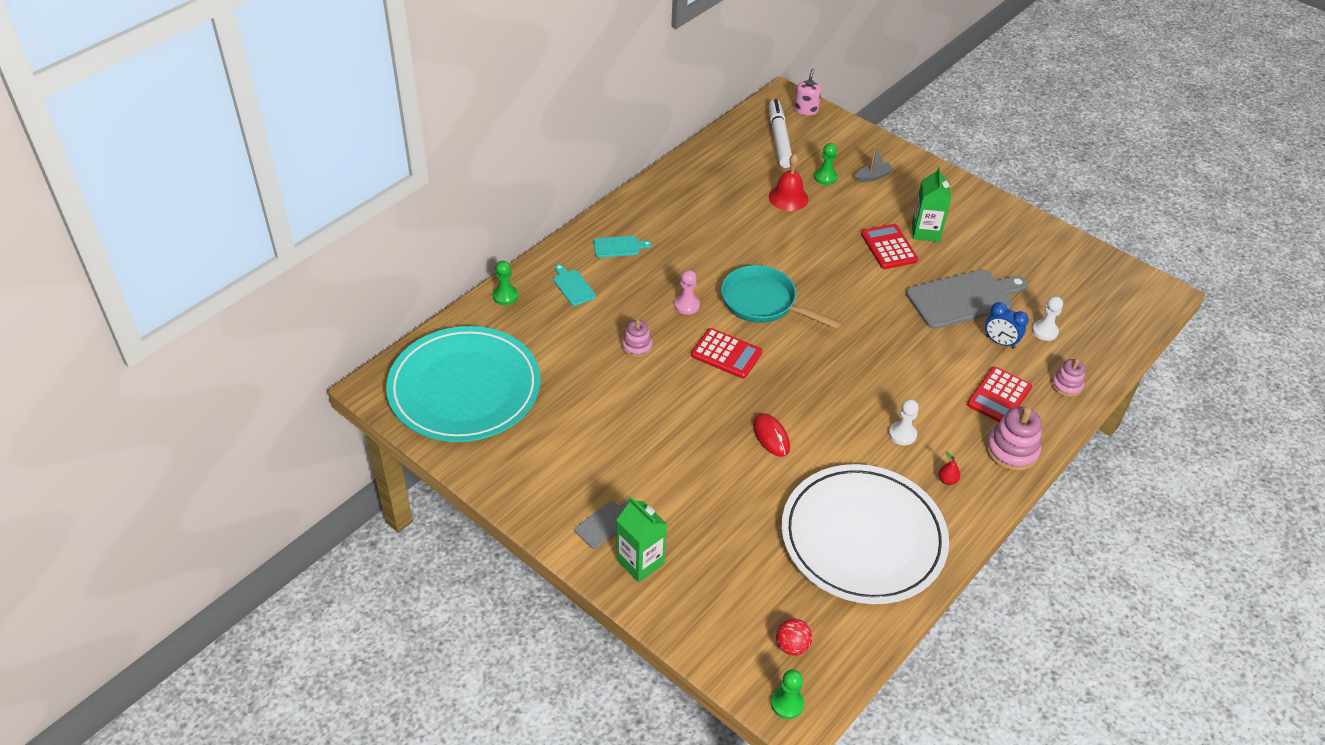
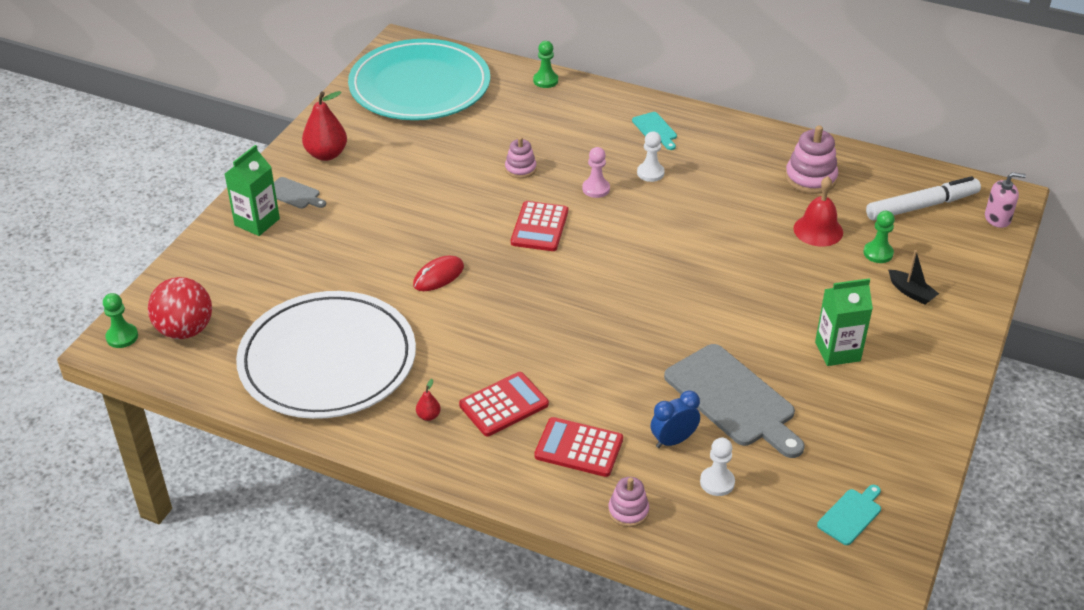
camera: 75 degrees right, 5 degrees down
(549, 485) = (326, 154): none -> red pear
(573, 286) = (581, 115): turquoise cutting board -> turquoise cutting board (851, 515)
(763, 302) = (630, 239): turquoise pan -> none
(792, 646) = (185, 330): red ball -> red ball, size x1.75
(873, 176) = (911, 292): grey boat -> black boat
(889, 247) = (786, 323): red calculator -> red calculator (504, 405)
(902, 434) = (482, 372): white pawn -> white pawn (650, 173)
(1000, 342) = (673, 440): blue clock -> blue clock turned 45 degrees clockwise
(1012, 450) = (495, 467): pink stacking toy -> pink stacking toy (810, 178)

